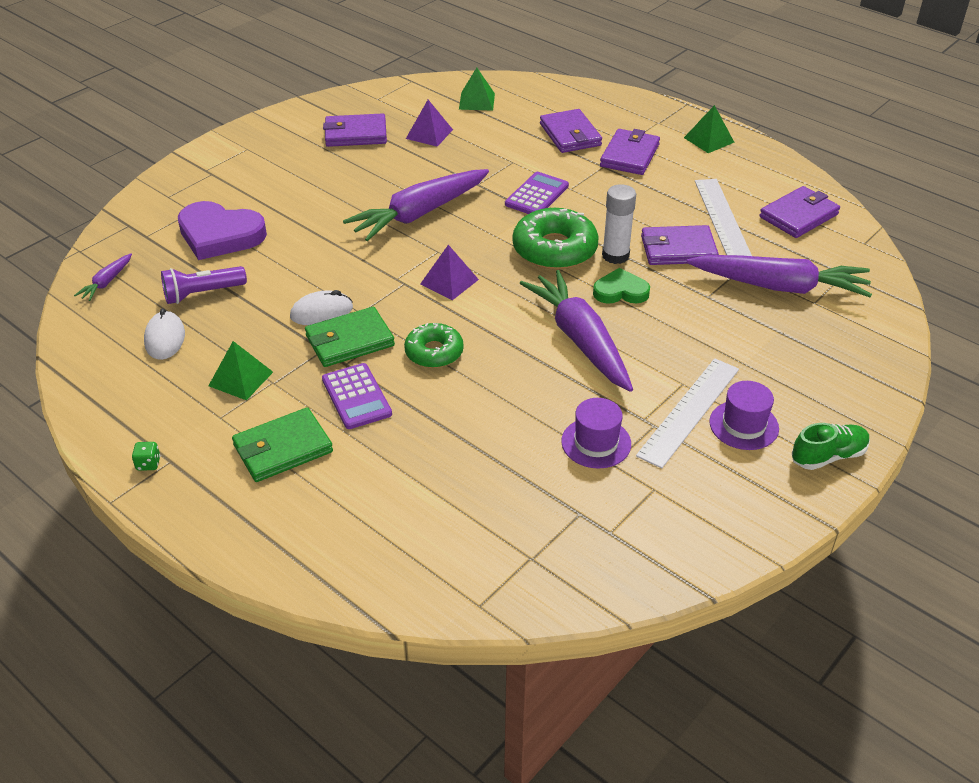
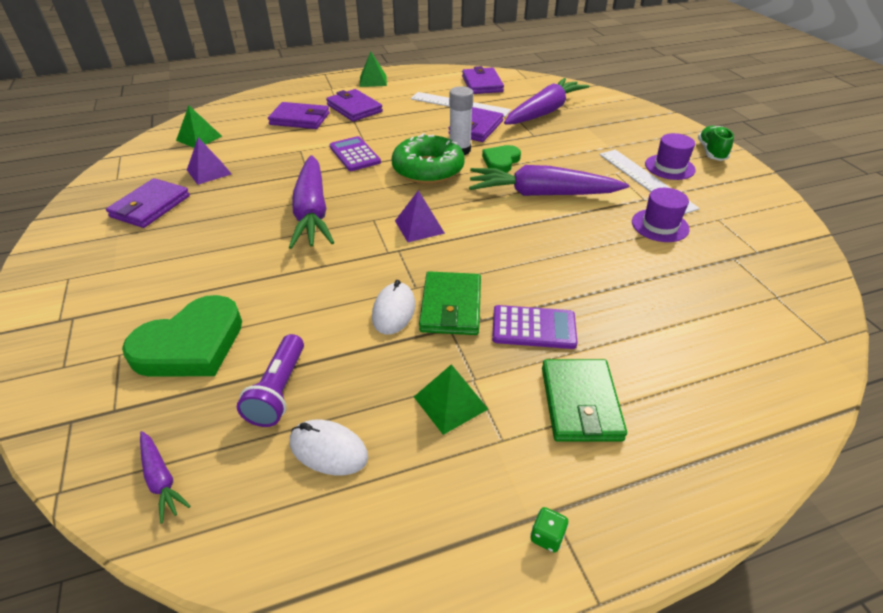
camera: 60 degrees left, 0 degrees up
(220, 235) = (191, 344): purple heart -> green heart
(434, 352) = (505, 264): green donut -> none

